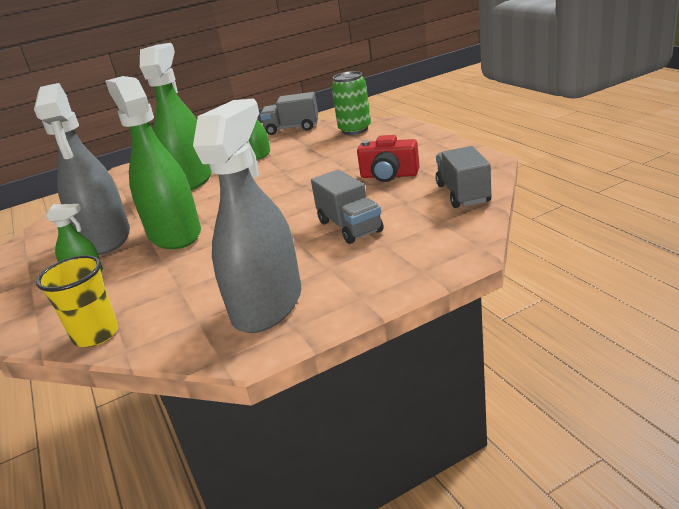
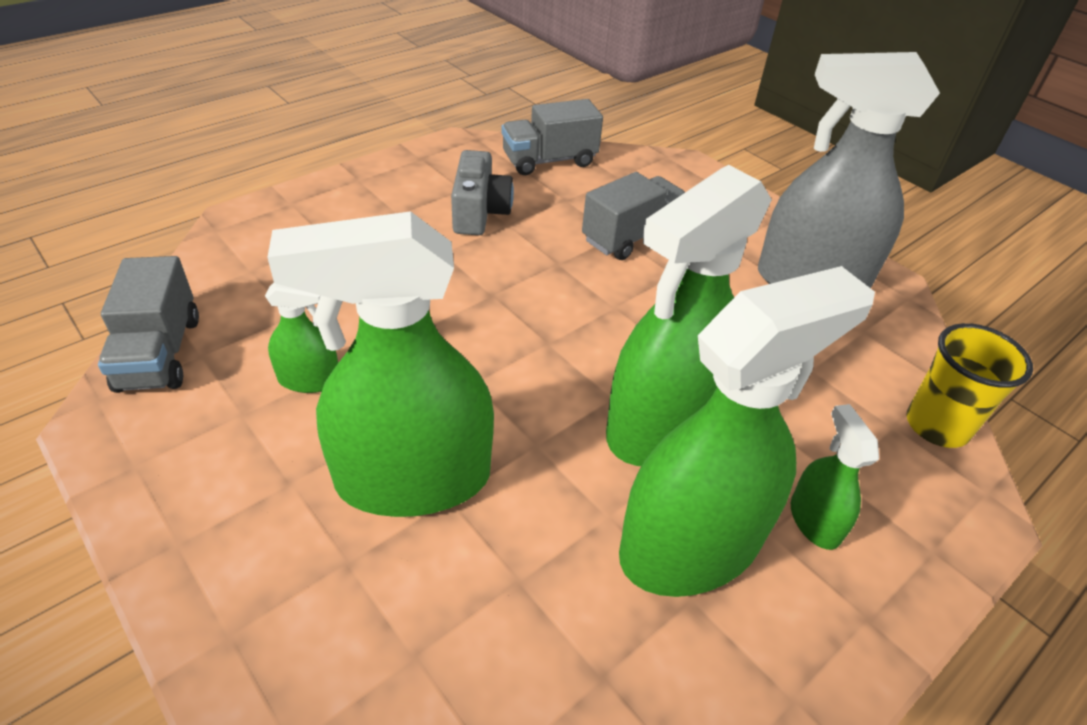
camera: 110 degrees left, 15 degrees up
(106, 239) = (691, 545): grey spray bottle -> green spray bottle
(355, 130) = (247, 258): green can -> none
(389, 175) = (479, 212): red camera -> grey camera

